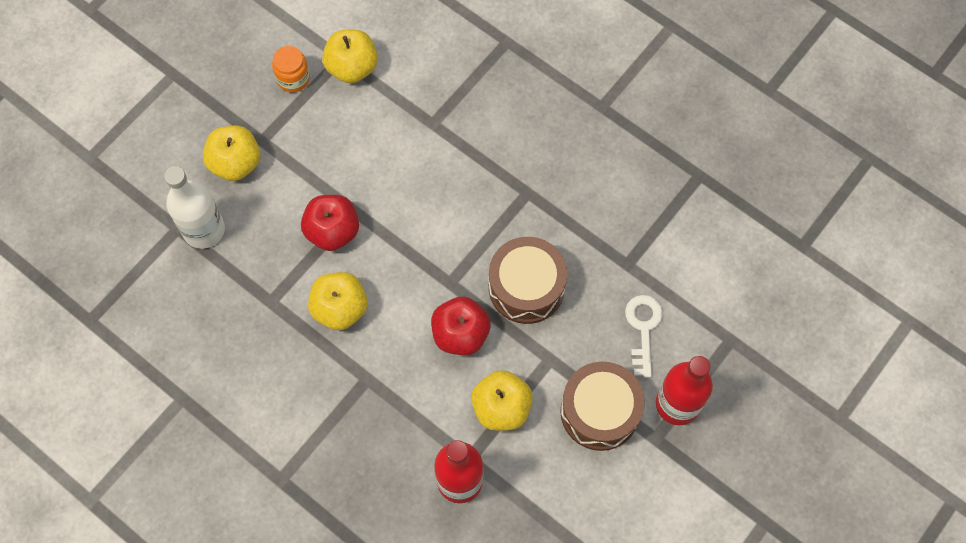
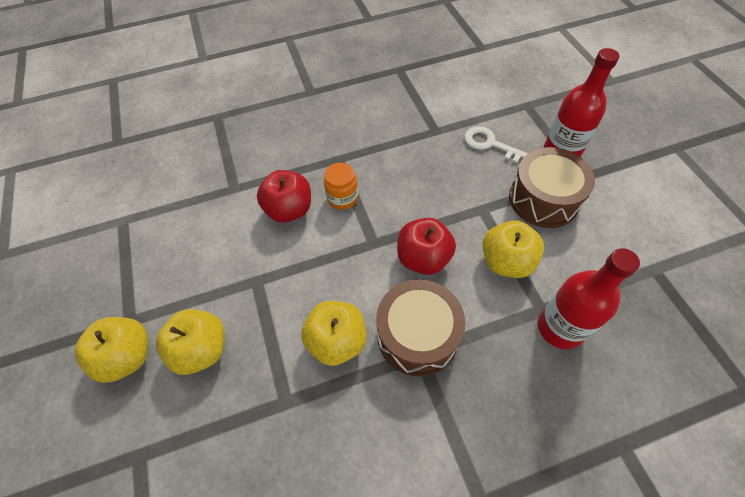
camera: 55 degrees left, 10 degrees down
(204, 230) = (163, 428): white bottle -> none
(293, 78) = (102, 264): orange jar -> orange jar (342, 198)
(333, 231) = (261, 307): red apple -> red apple (289, 210)
(352, 68) = (138, 217): yellow apple -> yellow apple (202, 349)
(526, 287) = (413, 195): brown drum -> brown drum (417, 335)

